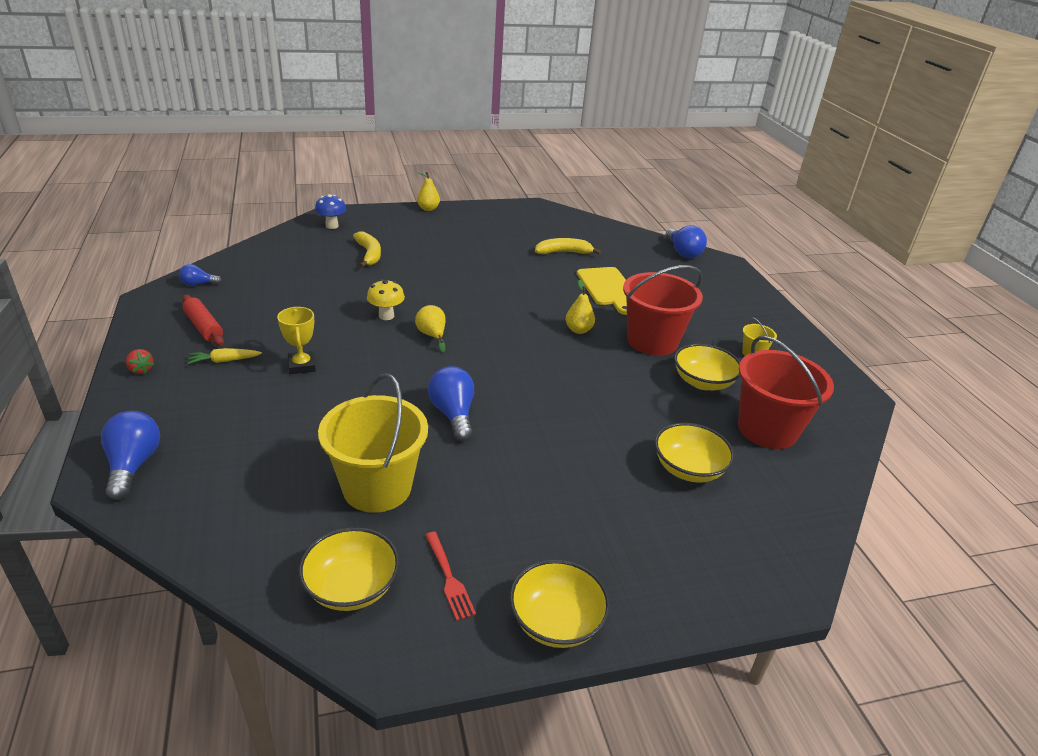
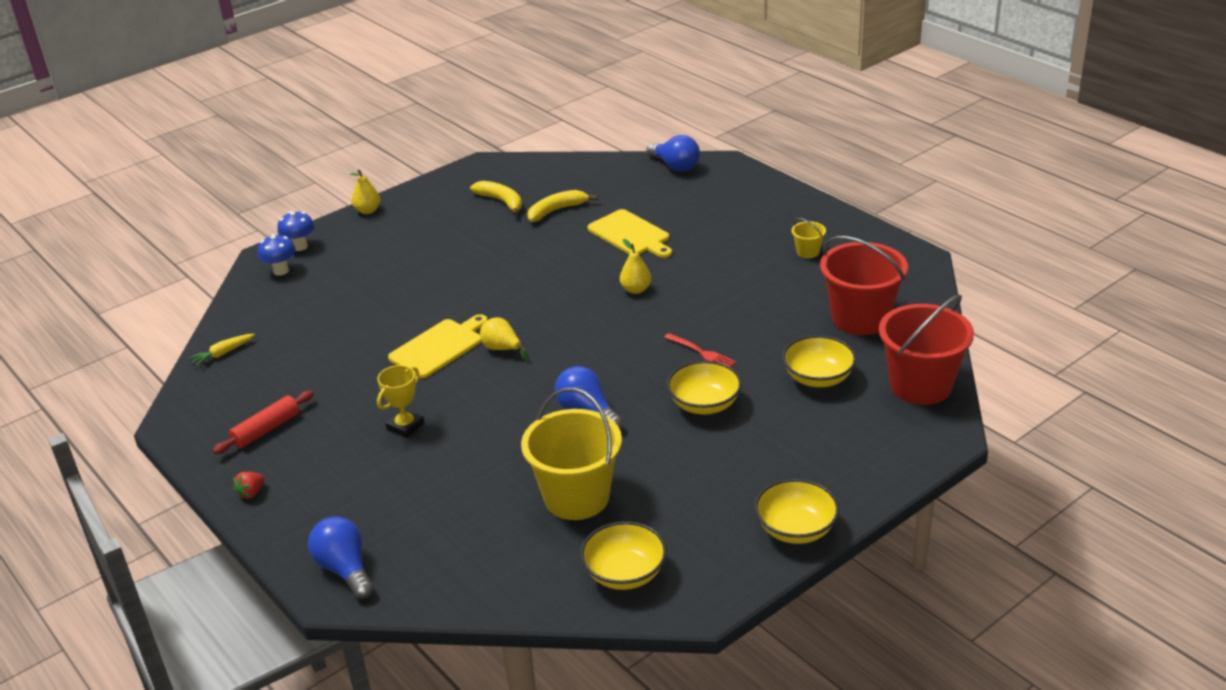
camera: 20 degrees left, 0 degrees up
(141, 370) = (251, 493): red strawberry -> red strawberry turned 105 degrees clockwise
(198, 284) = (207, 390): blue light bulb -> none
(204, 327) = (266, 430): red rolling pin -> red rolling pin turned 75 degrees counterclockwise
(224, 361) = (324, 452): yellow carrot -> yellow carrot (223, 354)
(302, 366) = (405, 426): yellow trophy -> yellow trophy turned 75 degrees clockwise
(360, 215) = (300, 247): none -> blue mushroom
(369, 254) = (355, 288): yellow banana -> yellow banana (501, 202)
(386, 316) = (439, 347): yellow mushroom -> yellow cutting board
(448, 577) = (693, 535): red fork -> red fork (701, 352)
(652, 341) = (711, 275): red bucket -> red bucket (920, 386)
(703, 382) = (781, 297): yellow bowl -> yellow bowl (704, 404)

